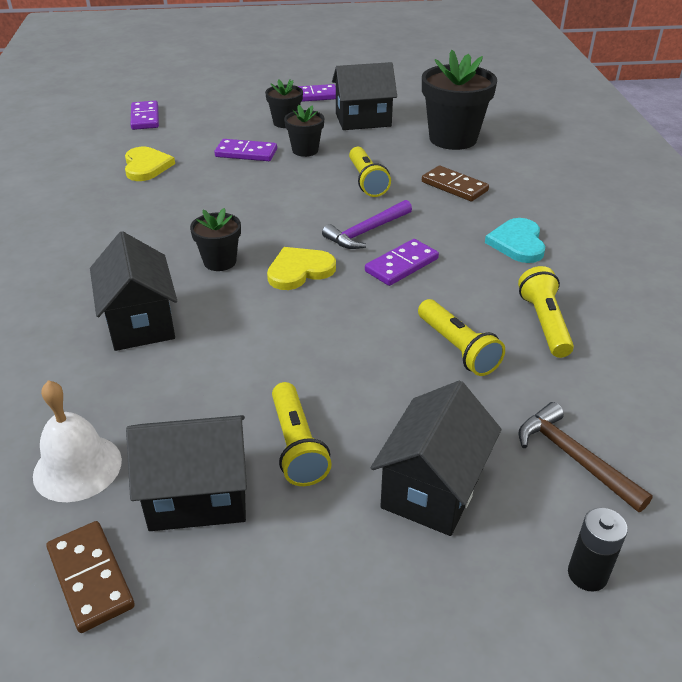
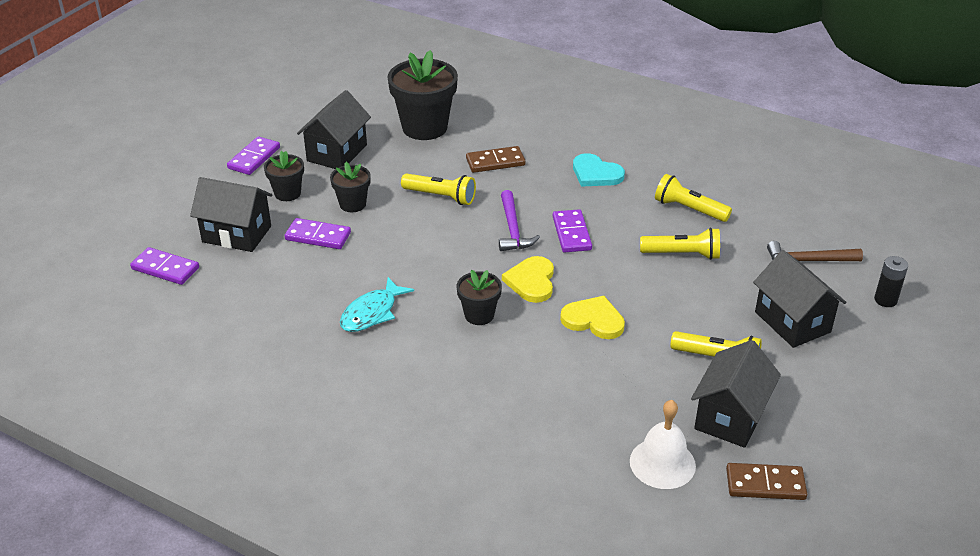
camera: 55 degrees left, 0 degrees up
(140, 322) = (522, 383): black house -> black house (237, 234)
(146, 166) = (271, 301): yellow heart -> yellow heart (593, 320)
(172, 211) = (372, 313): none -> turquoise fish
(246, 153) = (318, 236): purple domino -> purple domino turned 60 degrees clockwise

